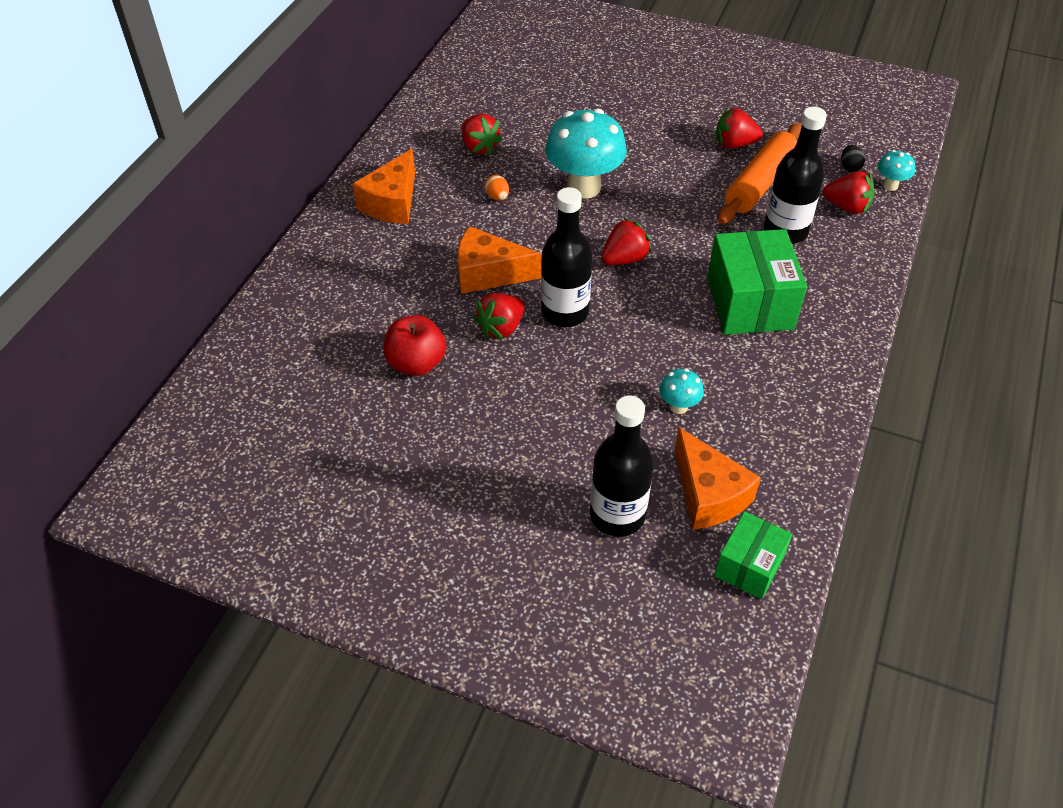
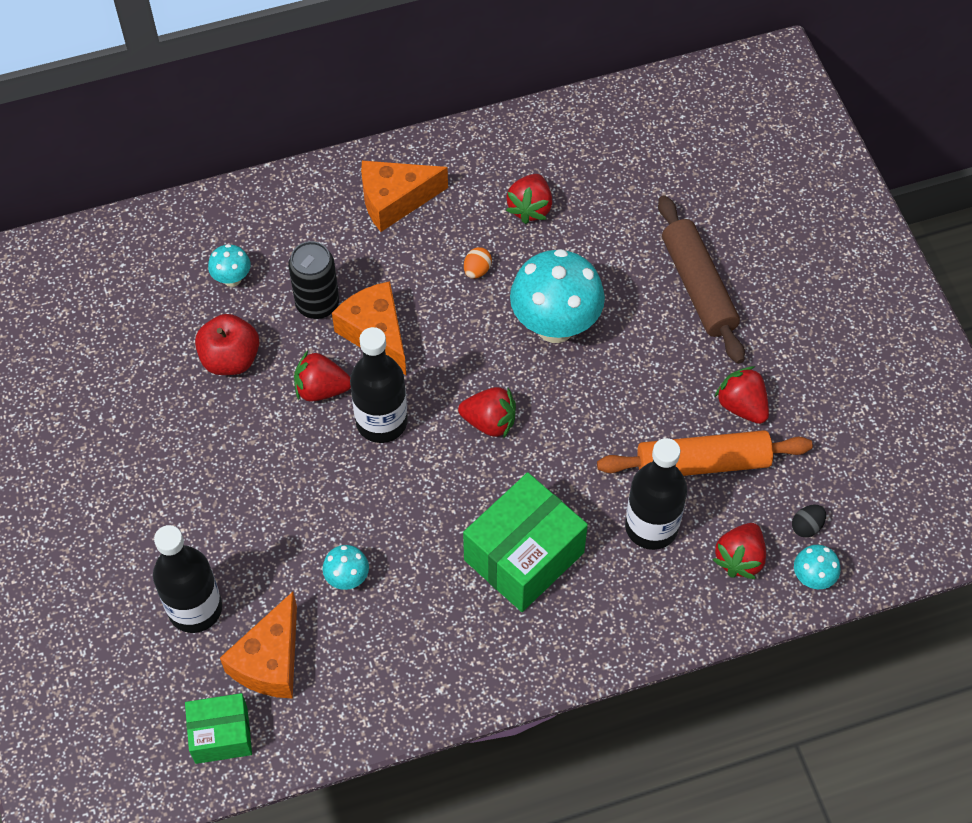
camera: 50 degrees right, 10 degrees up
(348, 322) = (232, 279): none -> turquoise mushroom
(427, 289) = (317, 304): none -> black can
(627, 113) = (698, 287): none -> brown rolling pin
(846, 207) = (739, 558): red strawberry -> red strawberry turned 45 degrees clockwise

